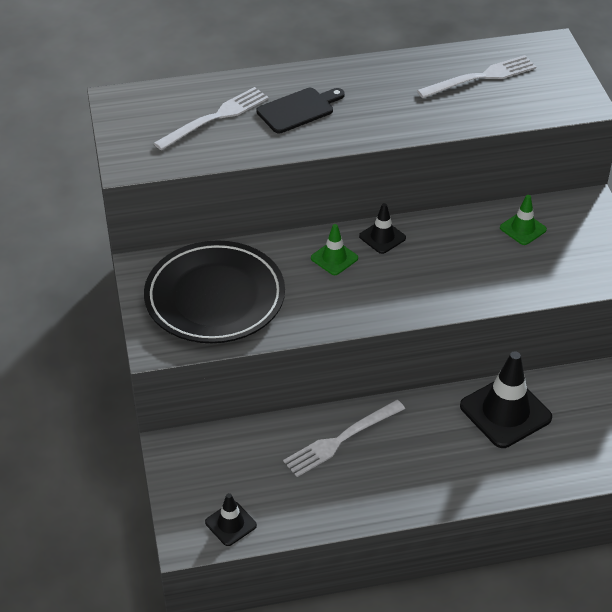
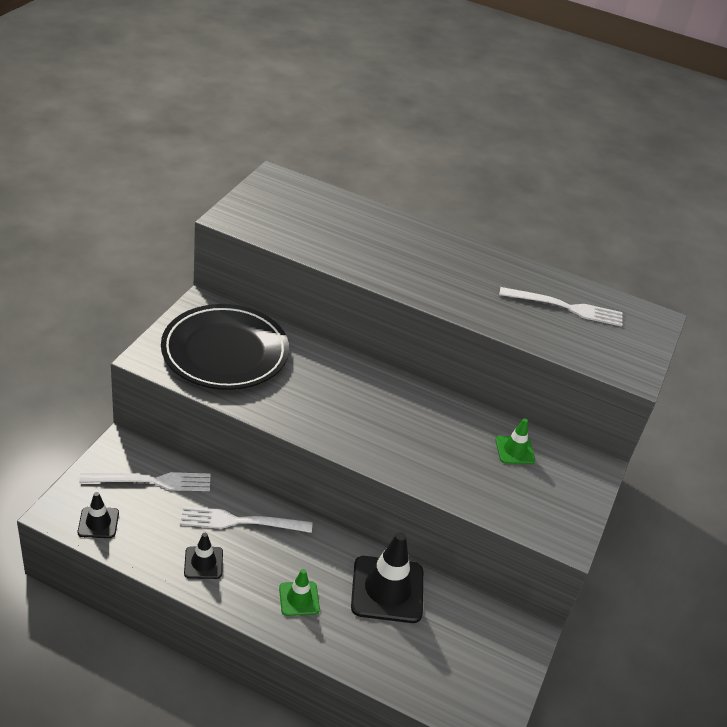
camera: 30 degrees right, 5 degrees down
(215, 118) = (327, 223): white fork -> white fork (151, 481)
(298, 110) = (393, 251): black cutting board -> none
(334, 258) = (341, 380): green traffic cone -> green traffic cone (299, 599)
(382, 237) = (394, 388): black traffic cone -> black traffic cone (203, 563)

